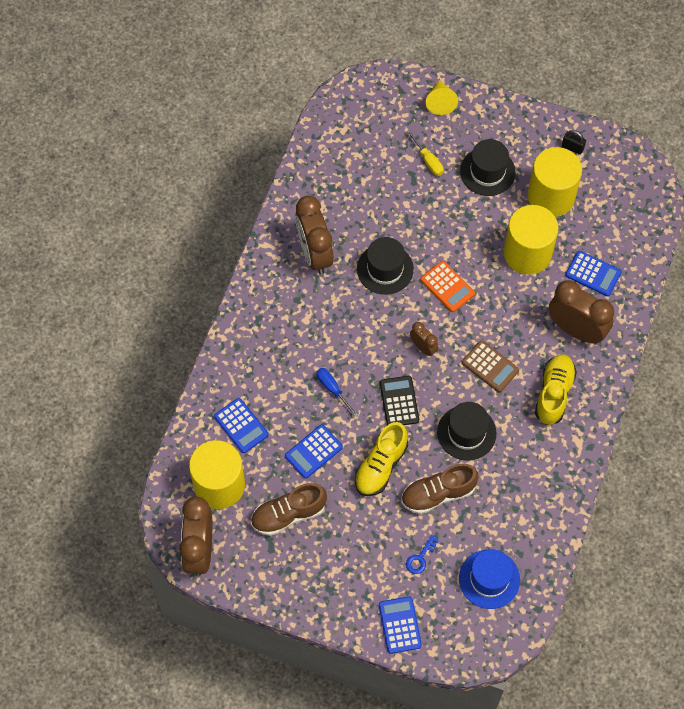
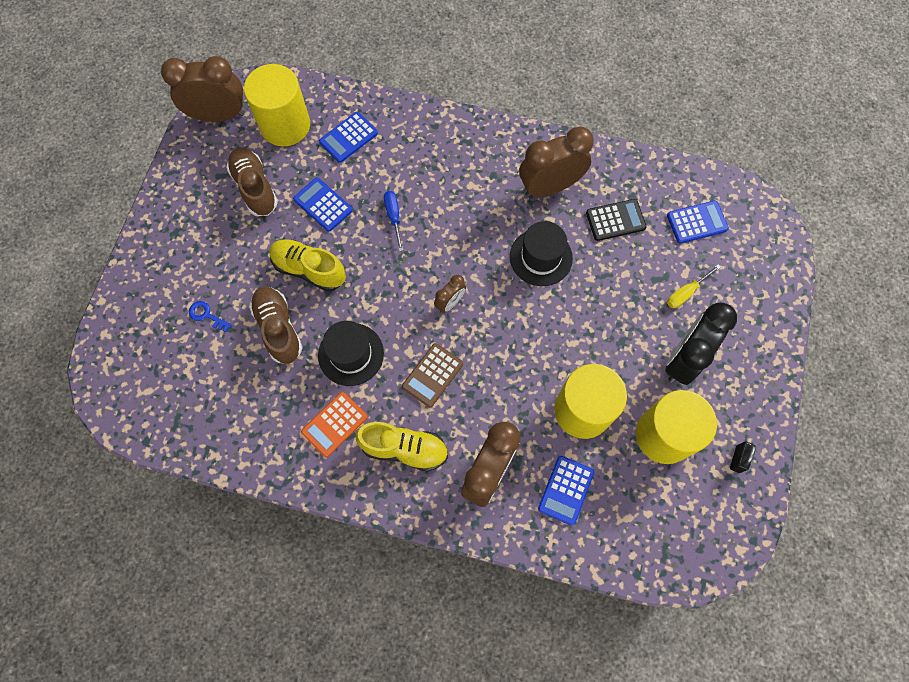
camera: 85 degrees right, 5 degrees up
(332, 389) = (393, 217): blue screwdriver -> blue screwdriver turned 60 degrees counterclockwise
(399, 401) = (383, 282): black calculator -> black calculator (615, 220)
(400, 625) = (135, 300): blue calculator -> blue calculator (697, 222)
(440, 102) = (767, 301): yellow cone -> none
(447, 287) = (527, 323): orange calculator -> orange calculator (334, 424)
(487, 171) = (684, 359): black hat -> black clock
(489, 579) = (181, 387): blue hat -> none

